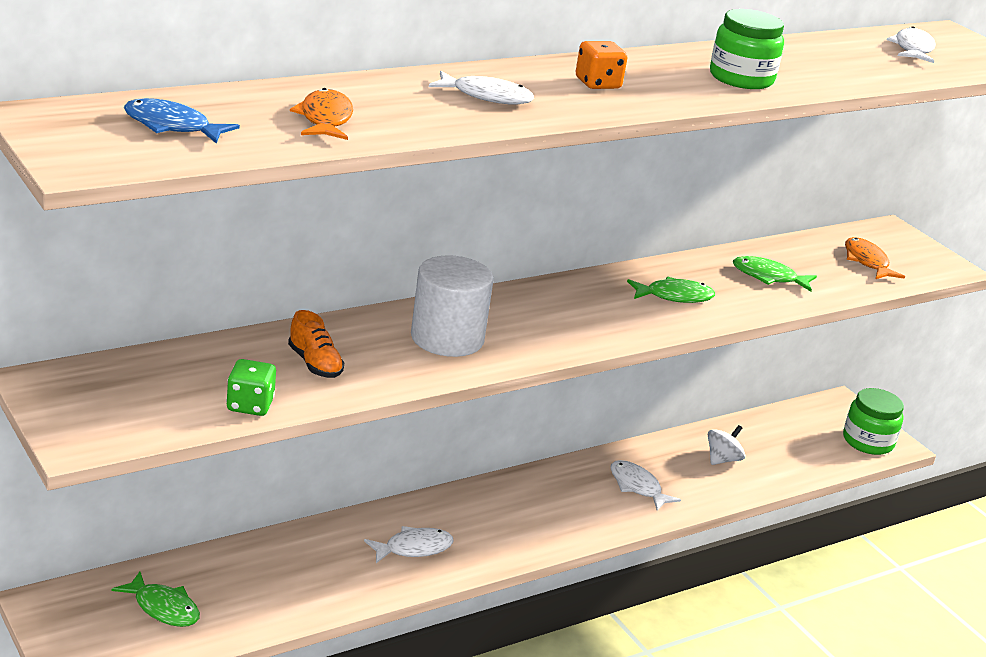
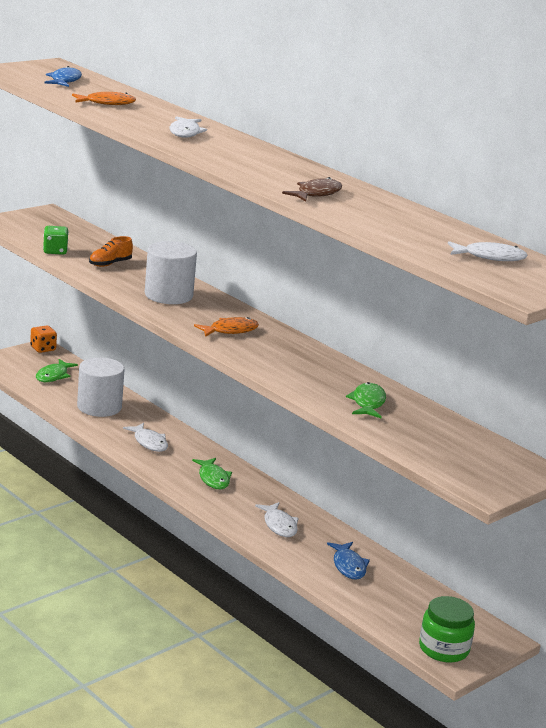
camera: 80 degrees right, 5 degrees down
(290, 576) = (99, 407): none -> white cylinder
(597, 84) = (246, 157): orange dice -> orange dice (43, 349)
(637, 487) = (279, 525): white fish -> white fish turned 120 degrees clockwise
(674, 296) = (296, 365): green fish -> green fish (213, 479)
(722, 459) = (348, 566): white spinning top -> blue fish
(741, 78) = (316, 194): green jar -> brown fish
(867, 262) = (447, 449): orange fish -> orange fish (230, 330)

